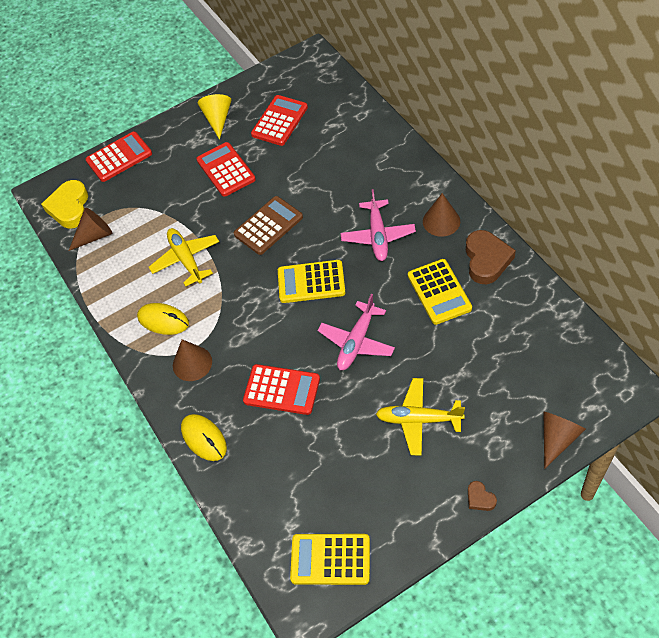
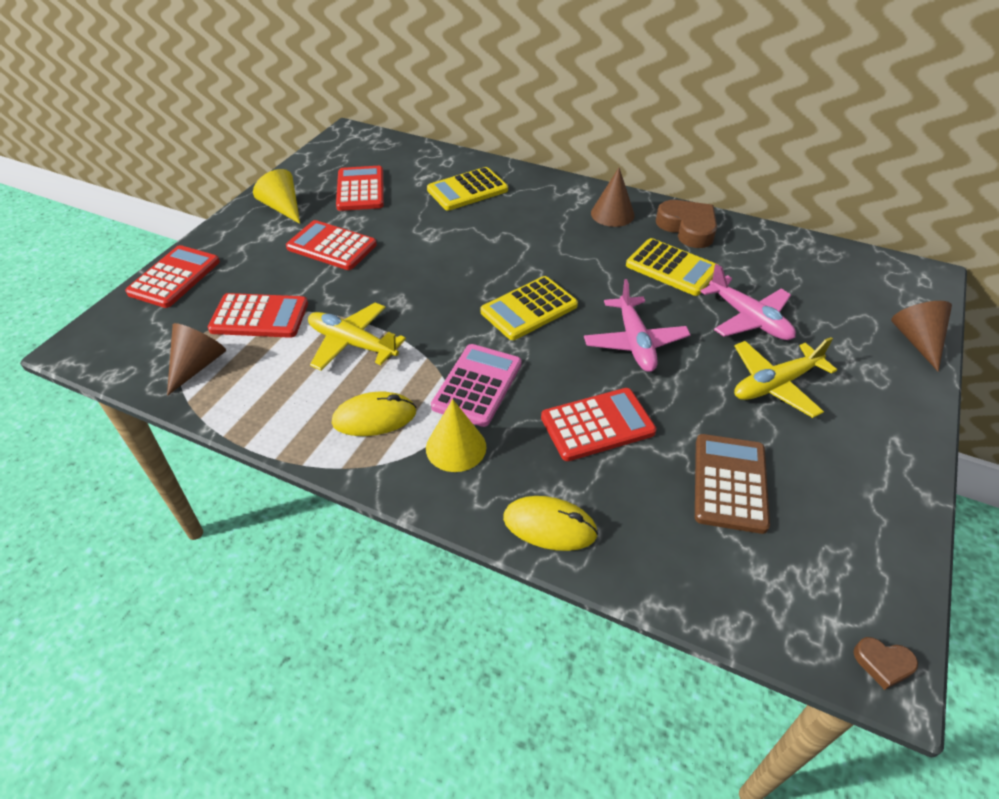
camera: 40 degrees left, 10 degrees down
(70, 208) = (135, 349): yellow heart -> none
(148, 213) = (259, 317): none -> red calculator
(192, 363) = (456, 447): brown cone -> yellow cone
(235, 326) = (477, 385): none -> pink calculator
(268, 226) = (430, 277): brown calculator -> brown calculator (729, 483)
(330, 559) = (845, 583): yellow calculator -> yellow calculator (467, 190)
(378, 236) = (561, 245): pink plane -> pink plane (749, 319)
(480, 498) = (916, 428): brown heart -> brown heart (883, 664)

